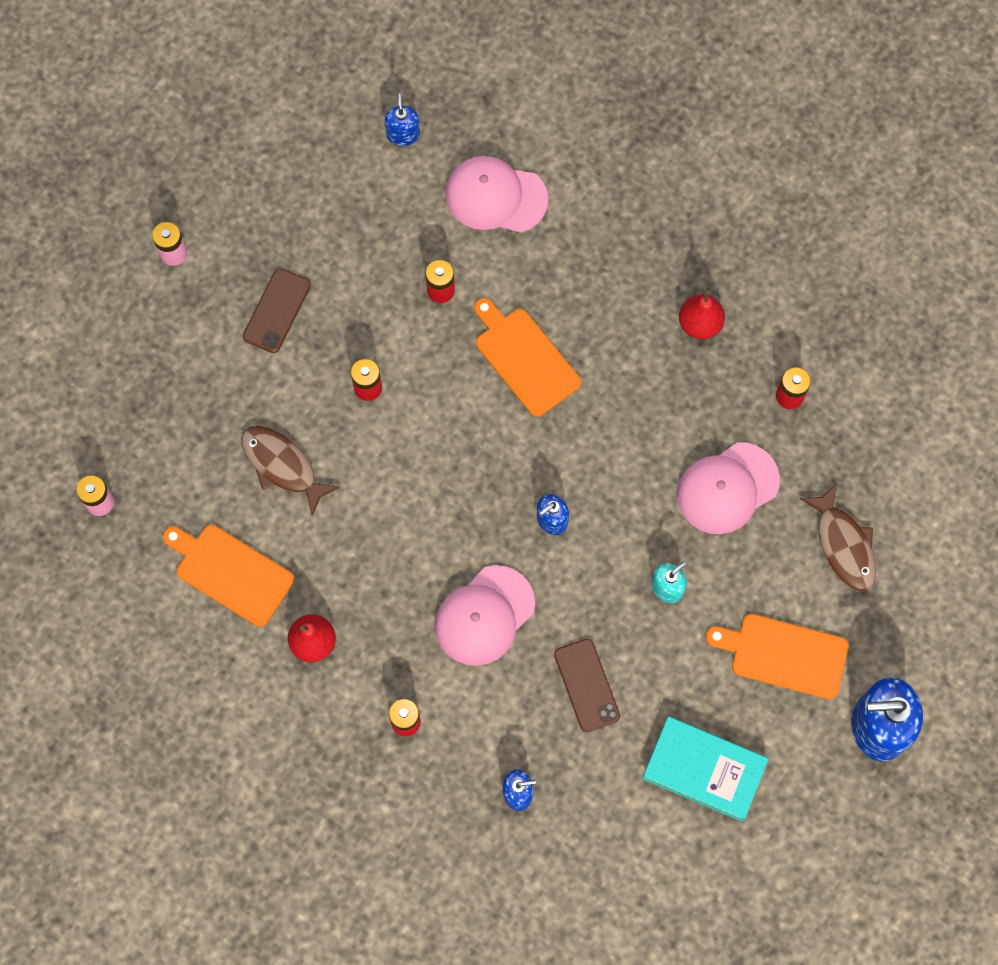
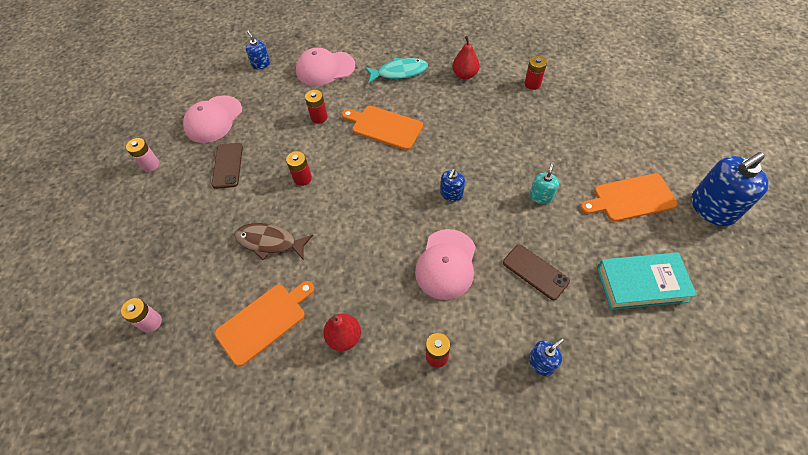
camera: 25 degrees left, 15 degrees down
(230, 572) = (264, 321): orange cutting board -> orange cutting board turned 135 degrees clockwise
(603, 265) = (399, 72): none -> turquoise fish
(727, 488) = (534, 135): pink cap -> pink cap (213, 119)
(843, 544) = (614, 132): brown fish -> none

